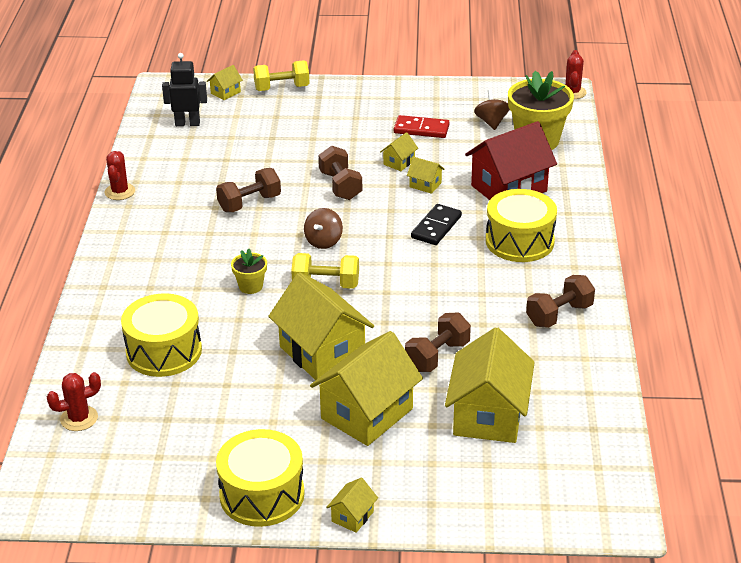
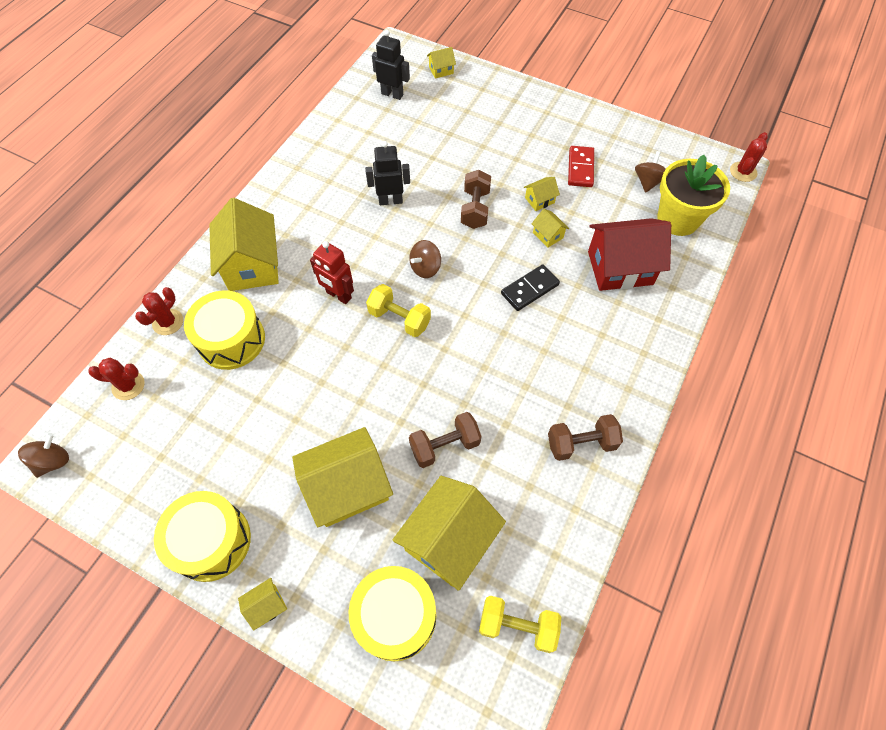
camera: 25 degrees right, 25 degrees up
(43, 498) = (53, 461): none -> brown spinning top
(120, 192) = (299, 150): red cactus -> red cactus (168, 322)
(249, 203) = (390, 200): brown dumbbell -> black robot
(250, 286) = (338, 295): yellow flower pot -> red robot
(282, 88) = (489, 81): yellow dumbbell -> yellow dumbbell (517, 626)
(322, 352) = (352, 397): yellow house -> yellow house (252, 265)
(421, 129) = (580, 168): red domino -> red domino turned 60 degrees clockwise
(519, 241) = (594, 336): yellow drum -> yellow drum (395, 616)

